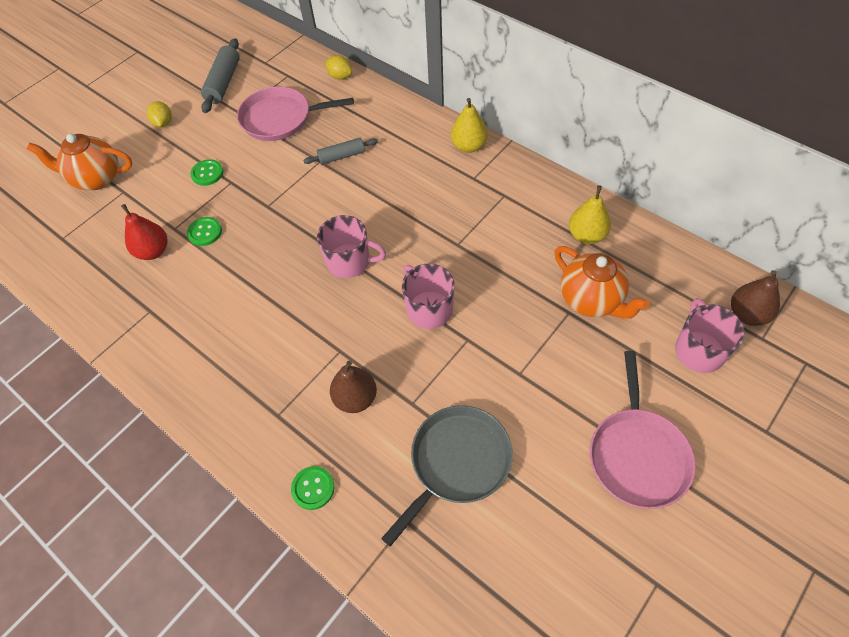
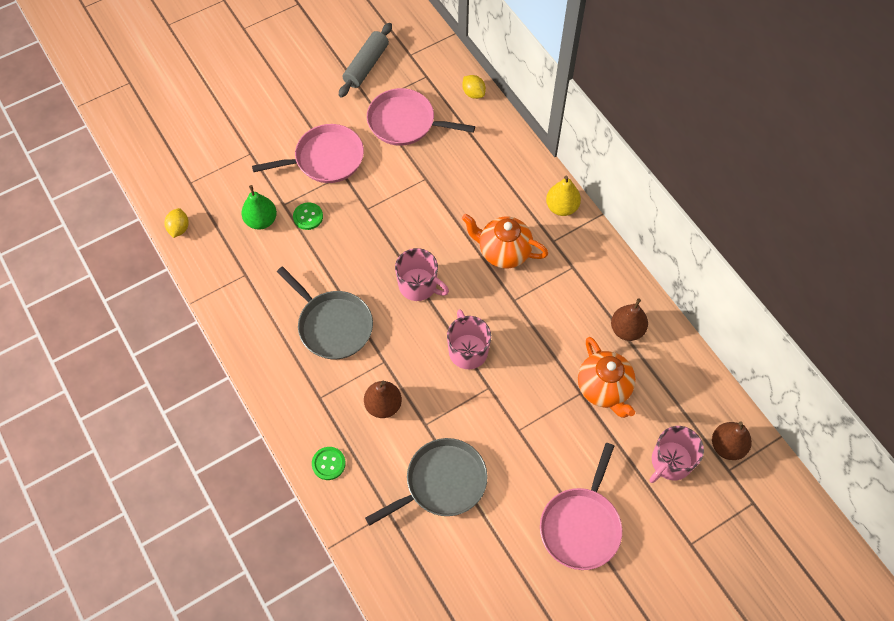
camera: 15 degrees right, 5 degrees up
(96, 178) = (231, 132): orange teapot -> orange teapot (503, 252)
(153, 251) = (261, 220): red pear -> green pear
(163, 123) = (301, 93): yellow lemon -> yellow lemon (179, 228)
(207, 173) = (325, 159): green button -> pink pan
(267, 332) = (333, 325): none -> grey pan
(341, 156) = (446, 180): grey rolling pin -> none
(586, 235) = (627, 330): yellow pear -> brown pear
(698, 350) = (670, 462): pink mug -> pink mug turned 150 degrees counterclockwise

